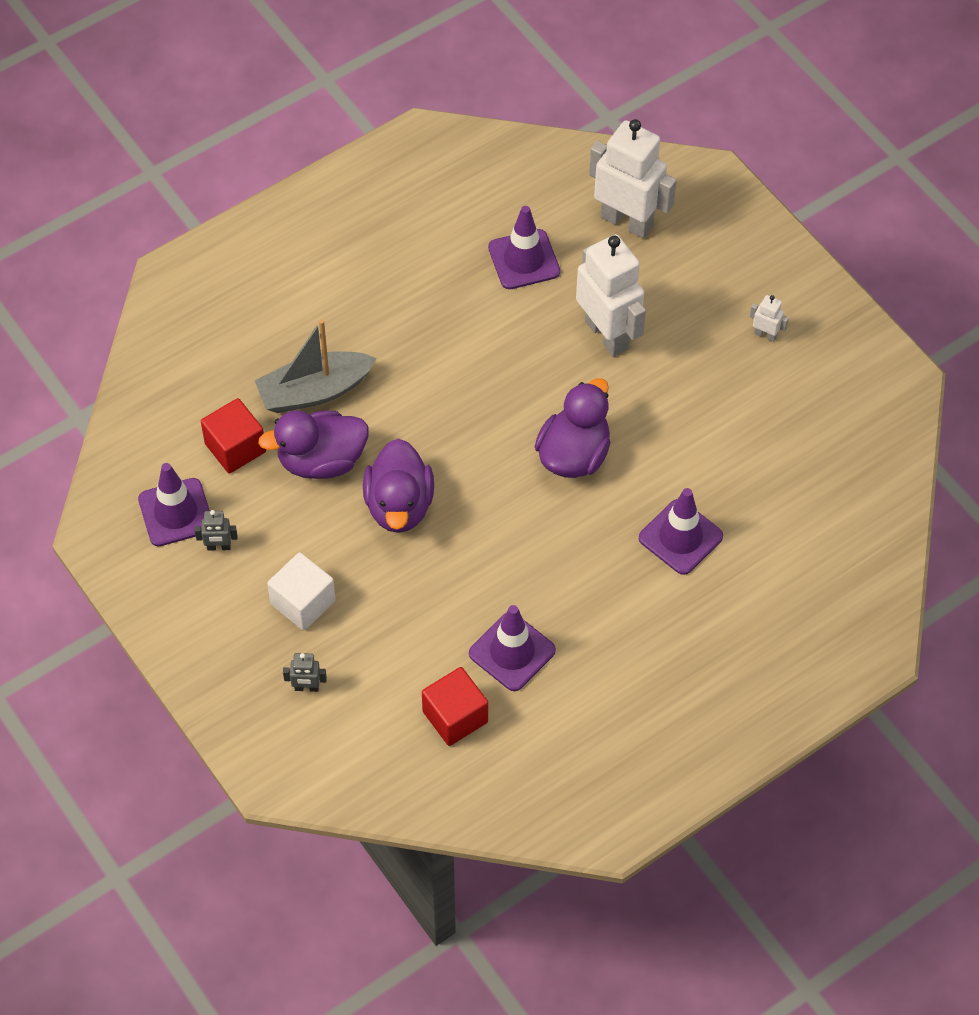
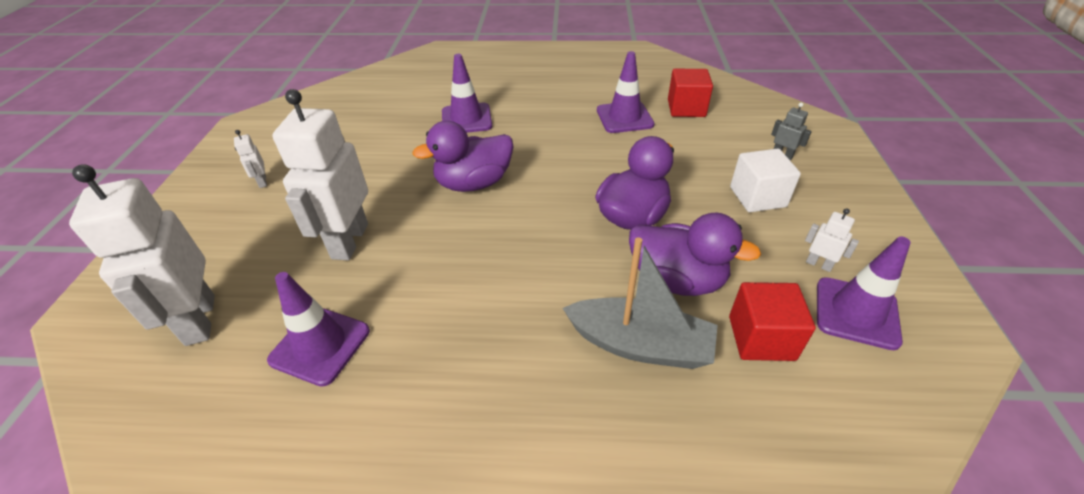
camera: 140 degrees left, 15 degrees down
(219, 547) = (818, 264): grey robot -> white robot

